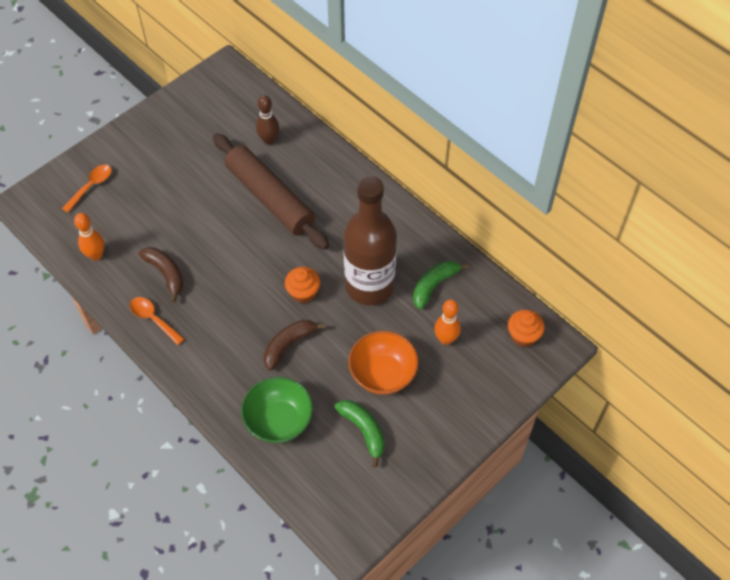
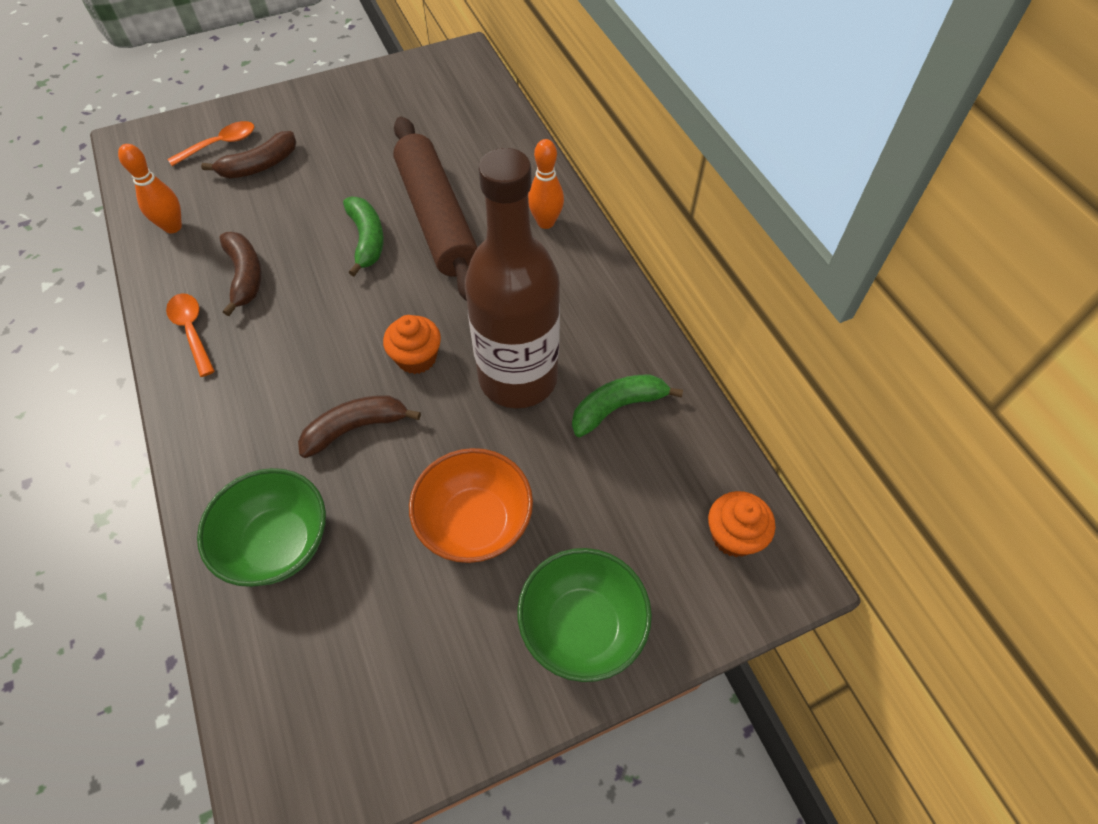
camera: 20 degrees right, 0 degrees up
(129, 194) = (260, 166): none -> brown banana
(269, 140) = (473, 148): brown bowling pin -> none
(364, 430) = (400, 609): green banana -> green banana (367, 240)
(446, 339) = (601, 499): orange bowling pin -> orange bowling pin (546, 222)
(463, 407) = (582, 626): none -> green bowl

